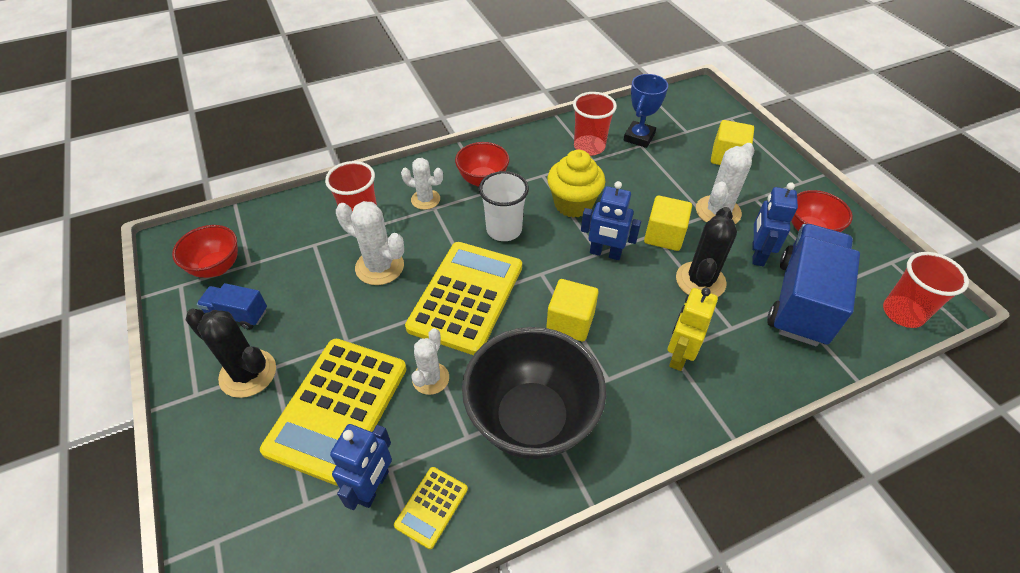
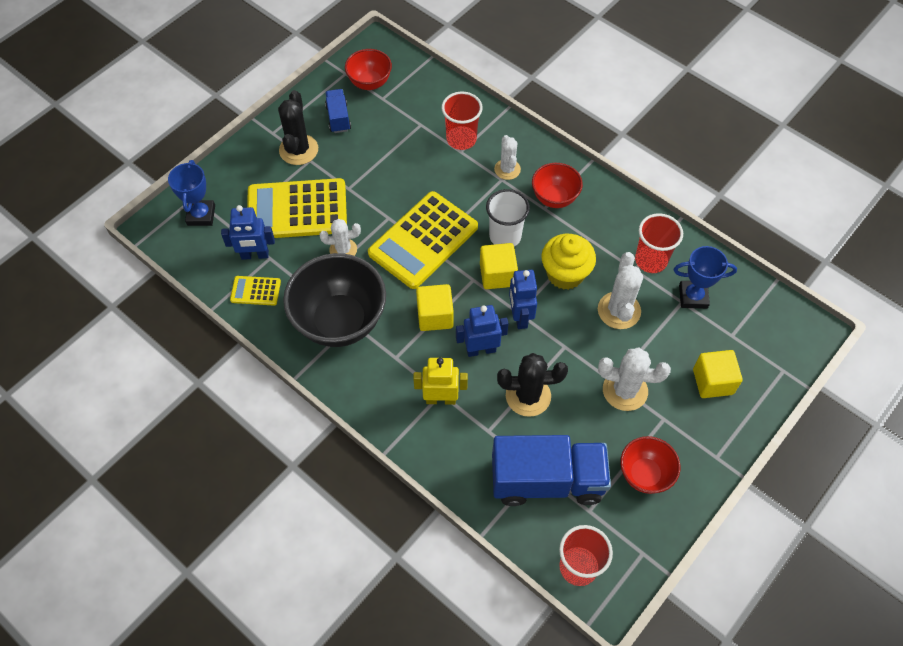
camera: 65 degrees right, 10 degrees up
(256, 540) = (201, 215): none -> blue trophy
(379, 267) = (422, 174): white cactus -> white cactus (619, 310)
(466, 297) = (423, 240): yellow calculator -> yellow calculator turned 135 degrees clockwise
(664, 236) = (567, 354): yellow cube -> yellow cube (497, 275)
(757, 254) = (586, 434): blue robot -> blue robot (481, 350)

